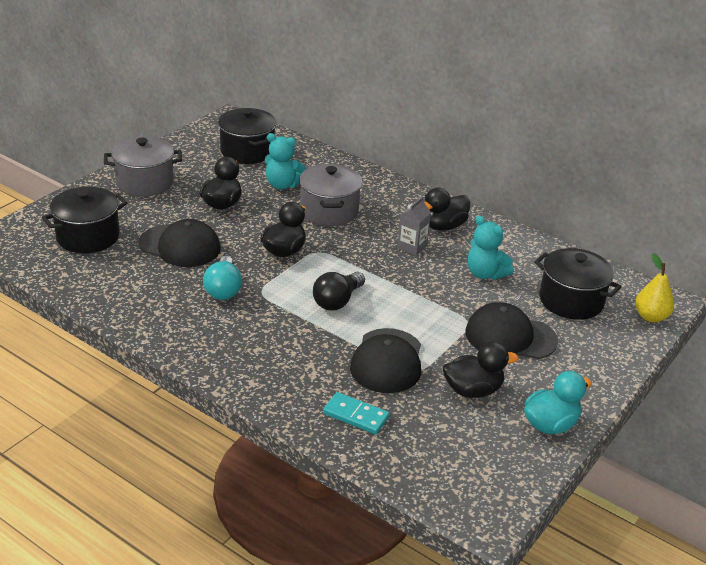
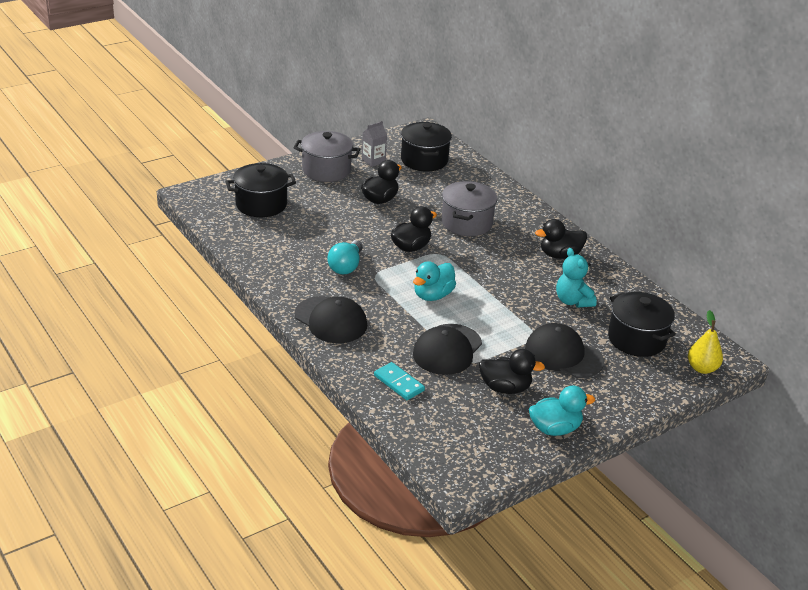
camera: 20 degrees right, 0 degrees up
(180, 246) = (329, 226): black cap -> black cap (331, 320)
(282, 185) = (439, 194): turquoise teddy bear -> none
(337, 301) = (433, 295): black light bulb -> turquoise duck
(412, 247) = (521, 266): grey carton -> grey carton (373, 161)

